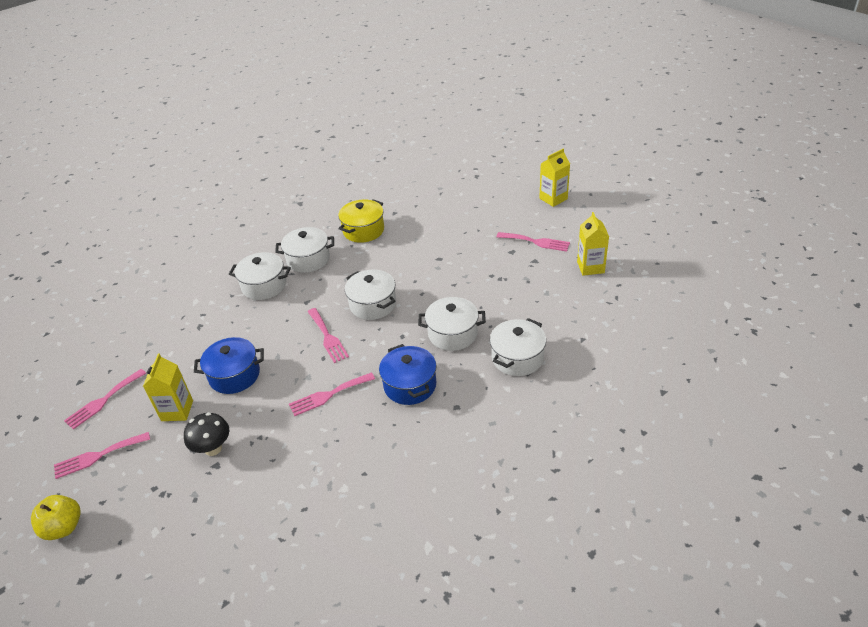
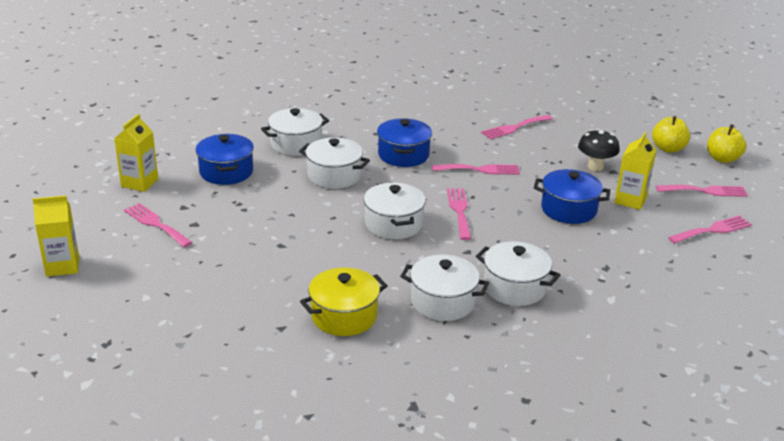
camera: 160 degrees left, 10 degrees down
(127, 521) = (668, 148): none -> yellow apple
(314, 483) = (514, 128): none -> pink fork
(541, 302) = (226, 172): none -> blue pot

